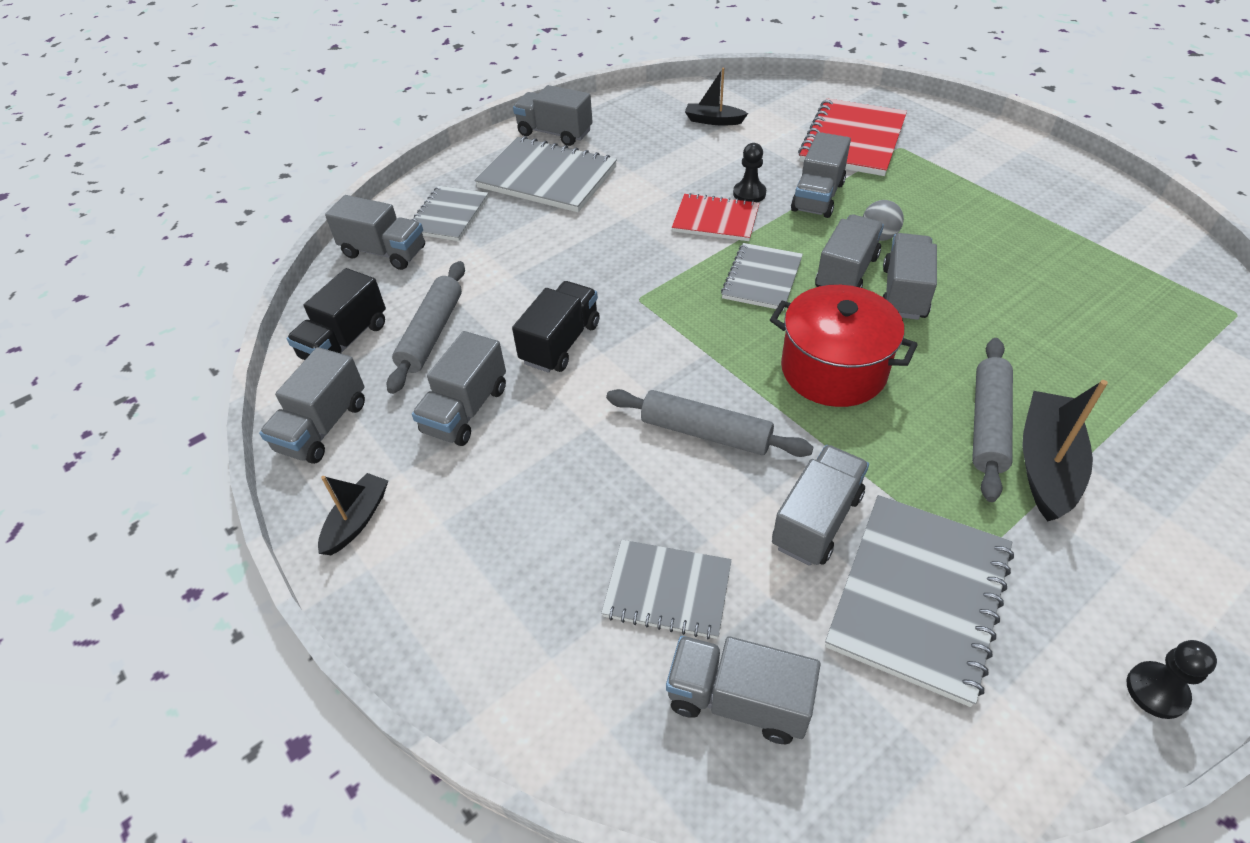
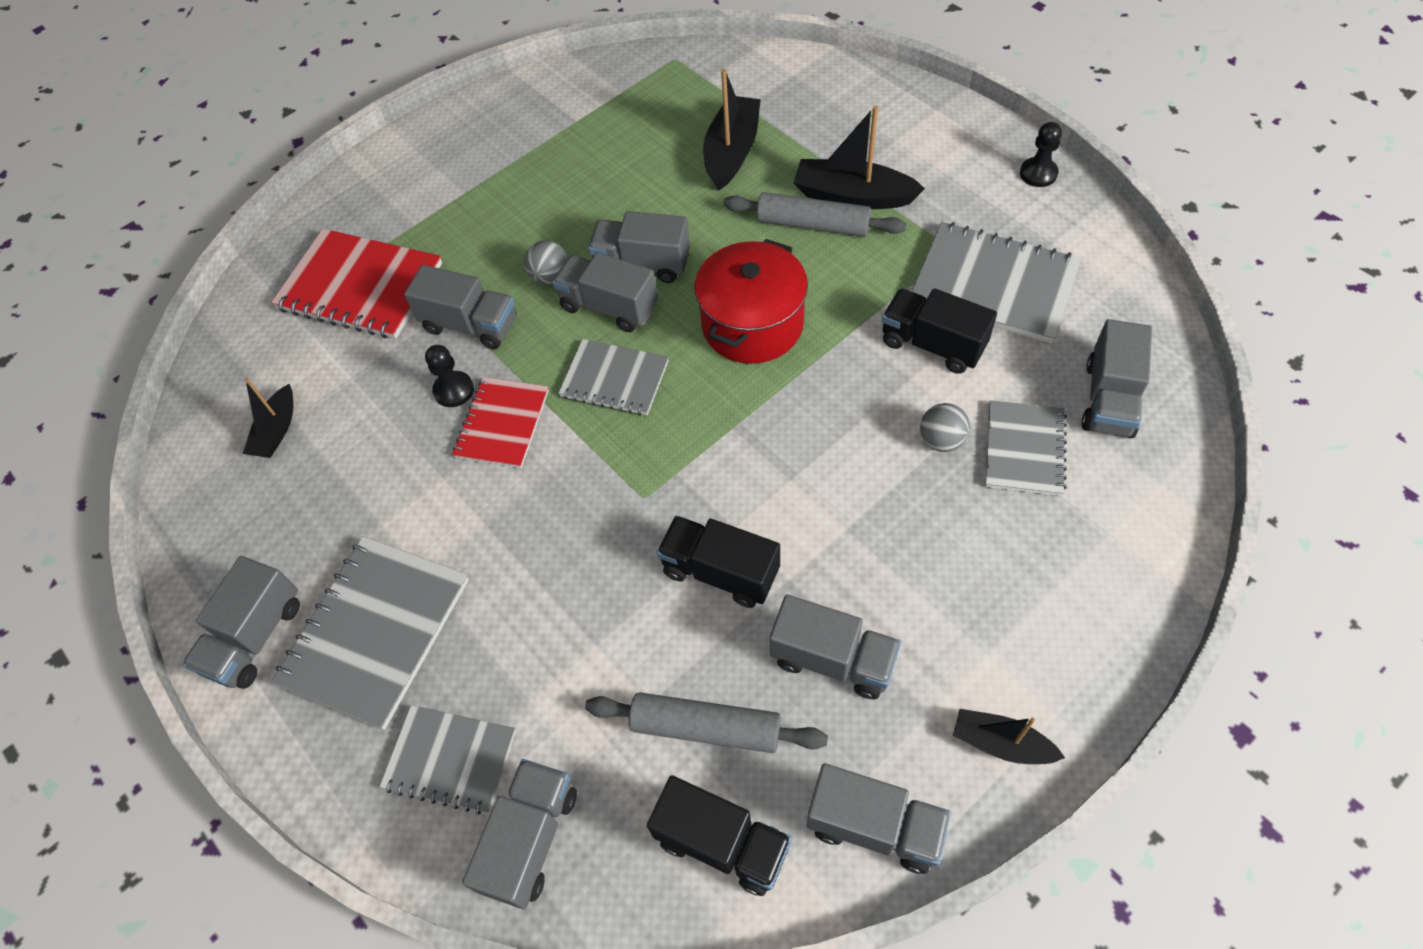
camera: 90 degrees left, 10 degrees up
(684, 513) = (941, 440): none -> grey ball
(705, 433) = (843, 426): grey rolling pin -> none
(816, 520) = (932, 344): grey truck -> black truck
(1090, 359) = (732, 152): none -> black boat

